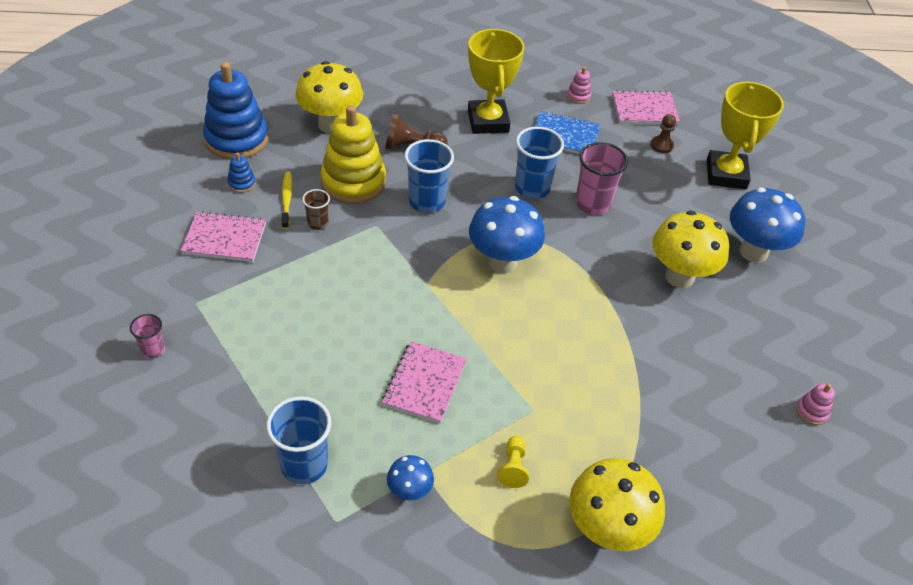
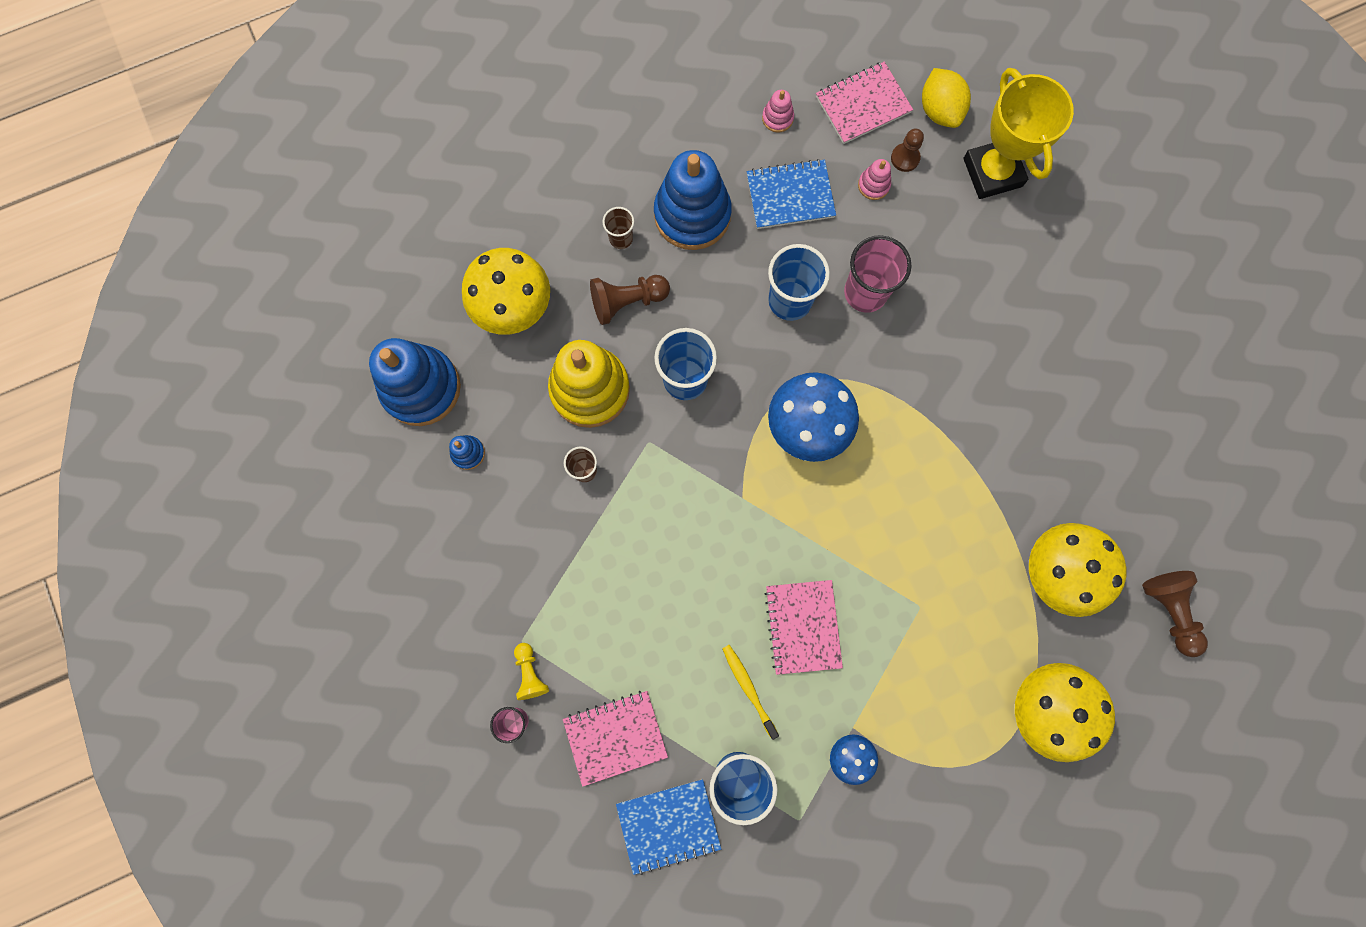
camera: 20 degrees left, 30 degrees up
(221, 475) = (668, 825): none -> blue notebook
(224, 239) = (498, 542): pink notebook -> pink notebook (615, 737)
(287, 199) = (531, 452): yellow toothbrush -> yellow toothbrush (748, 688)
(429, 116) = (621, 238): none -> brown cup
(488, 121) = (692, 214): yellow trophy -> blue stacking toy
(513, 467) = (930, 682): yellow pawn -> yellow pawn (530, 673)
(679, 277) = (996, 358): yellow mushroom -> yellow mushroom (1054, 573)
(700, 130) = (939, 110): none -> yellow lemon
(753, 252) = (1060, 282): blue mushroom -> none
(762, 506) = (1169, 611): none -> brown pawn
(812, 411) = (1181, 475): pink stacking toy -> pink stacking toy (873, 185)

